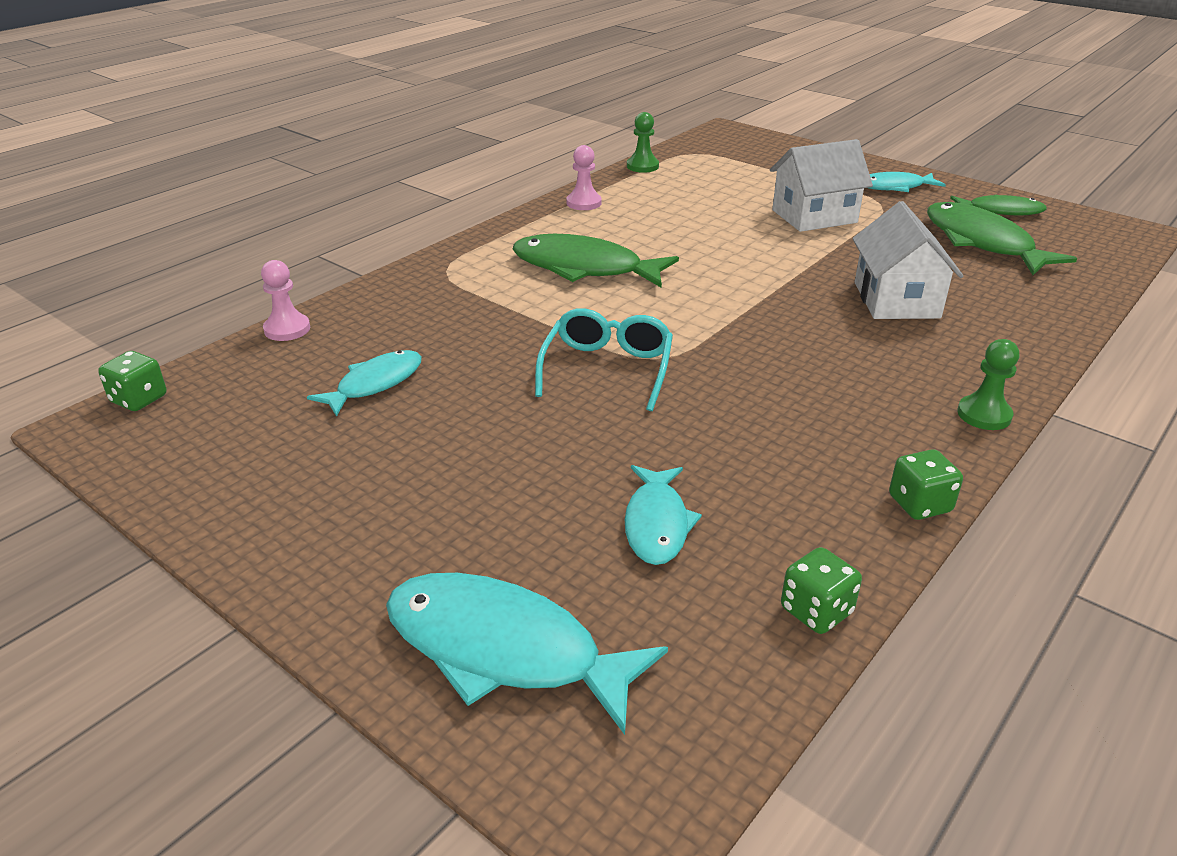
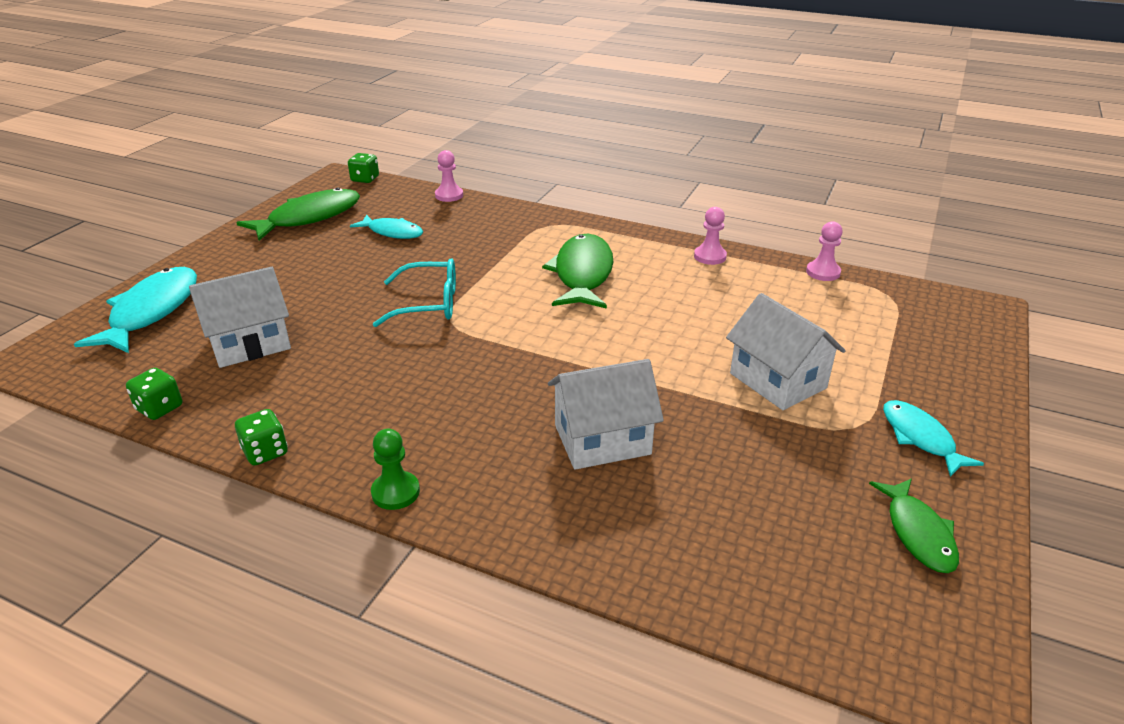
camera: 75 degrees right, 0 degrees up
(642, 166) = (823, 272): green pawn -> pink pawn
(657, 524) = (249, 343): turquoise fish -> white house
(982, 243) = (794, 510): green fish -> green fish (309, 217)

